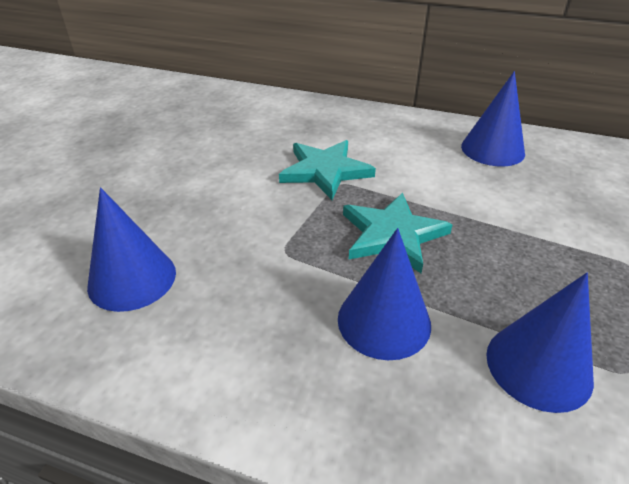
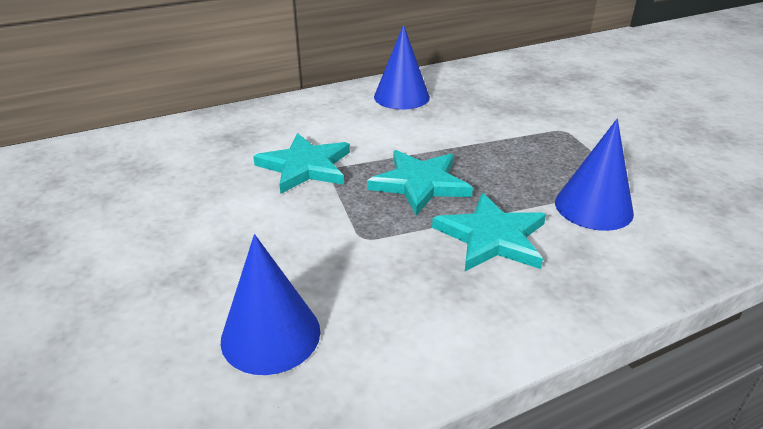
camera: 45 degrees left, 5 degrees down
(384, 321) = (492, 237): blue cone -> turquoise star

